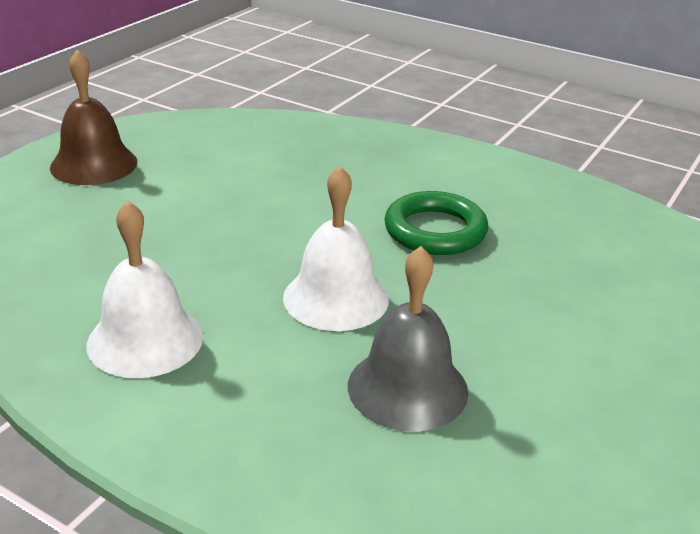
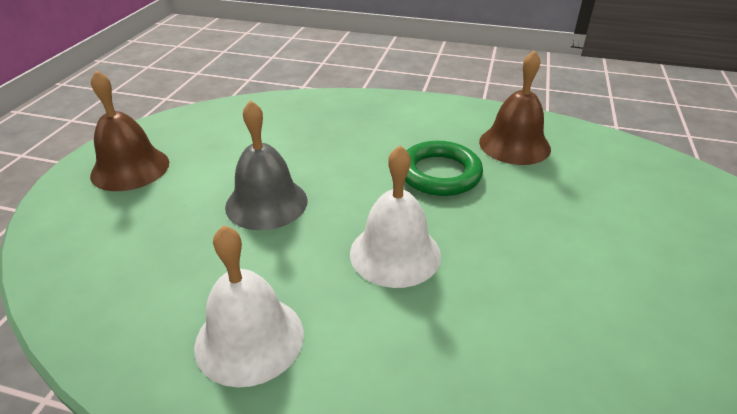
camera: 15 degrees left, 5 degrees up
(407, 388) = (498, 328): grey bell -> grey bell (266, 203)
(549, 216) = (514, 145): none -> brown bell

